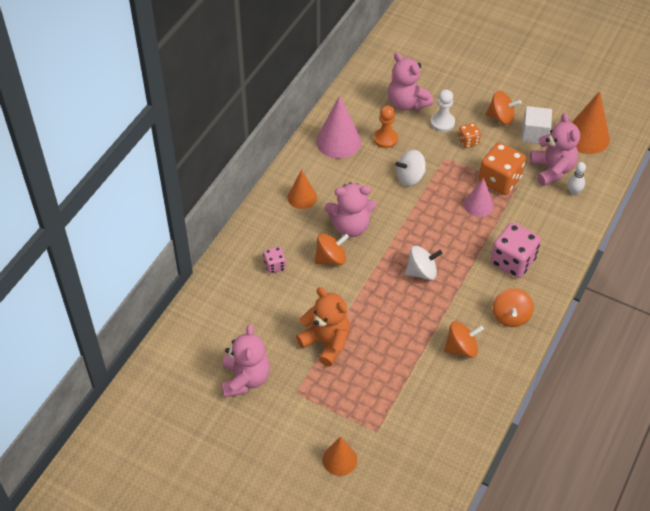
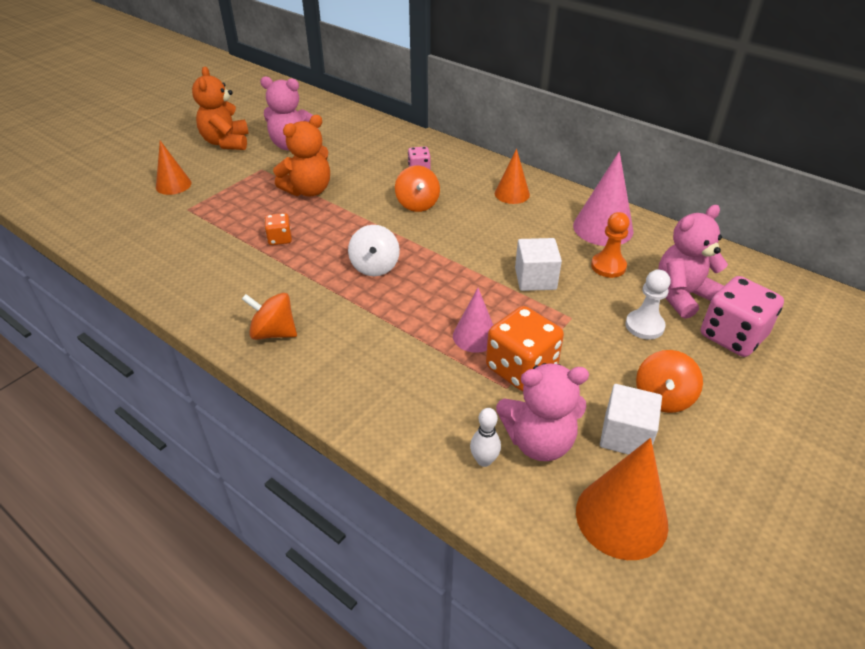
camera: 100 degrees right, 10 degrees down
(249, 442) = (226, 142): none -> orange teddy bear
(350, 226) = (461, 222): pink teddy bear -> none
(410, 177) = (535, 278): white spinning top -> white cube
(461, 348) = (250, 281): orange spinning top -> none
(468, 141) = (605, 347): orange dice -> orange dice (280, 239)
(512, 261) = (363, 352): pink dice -> pink dice (732, 336)

